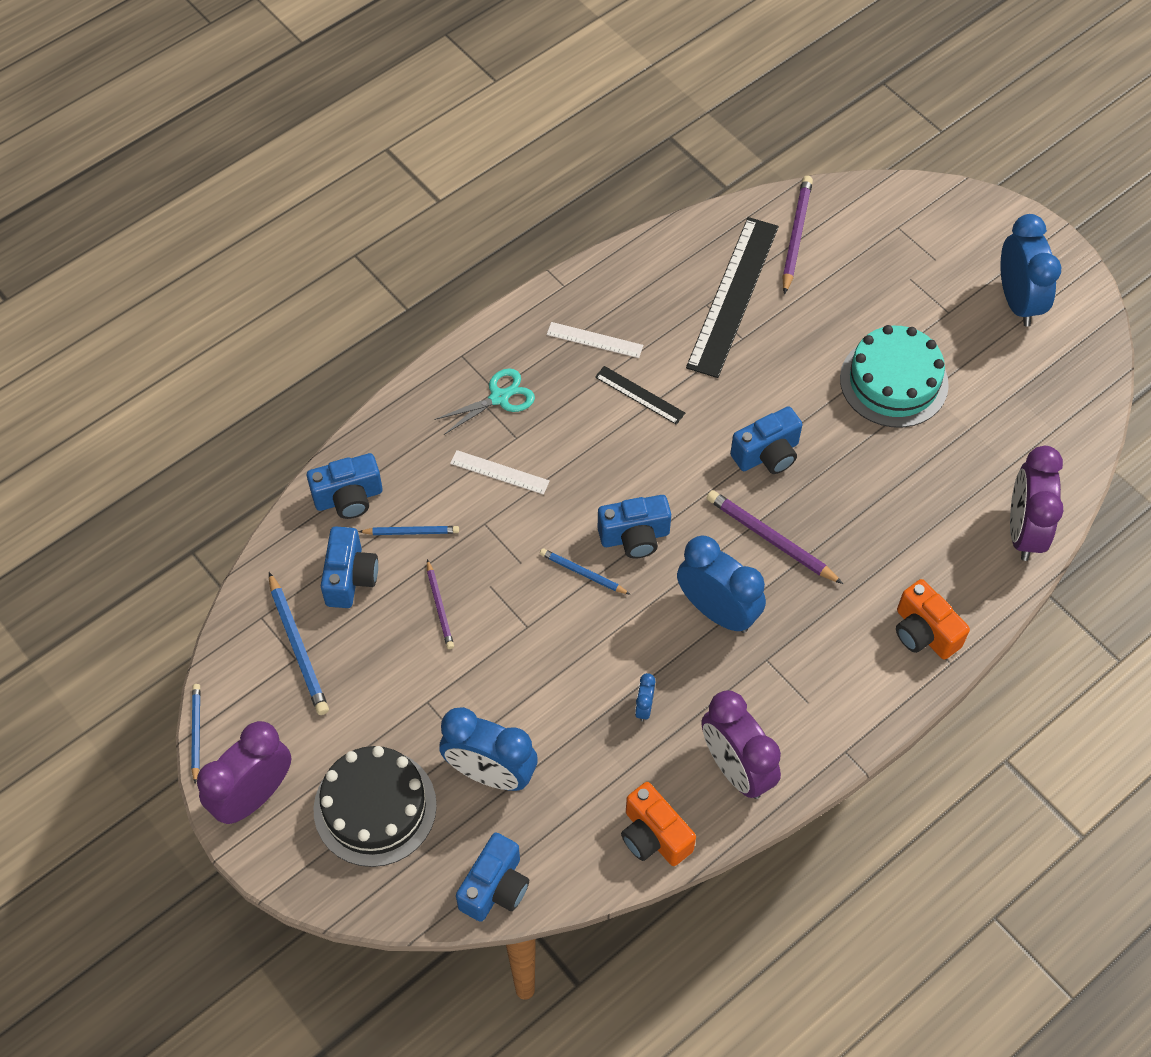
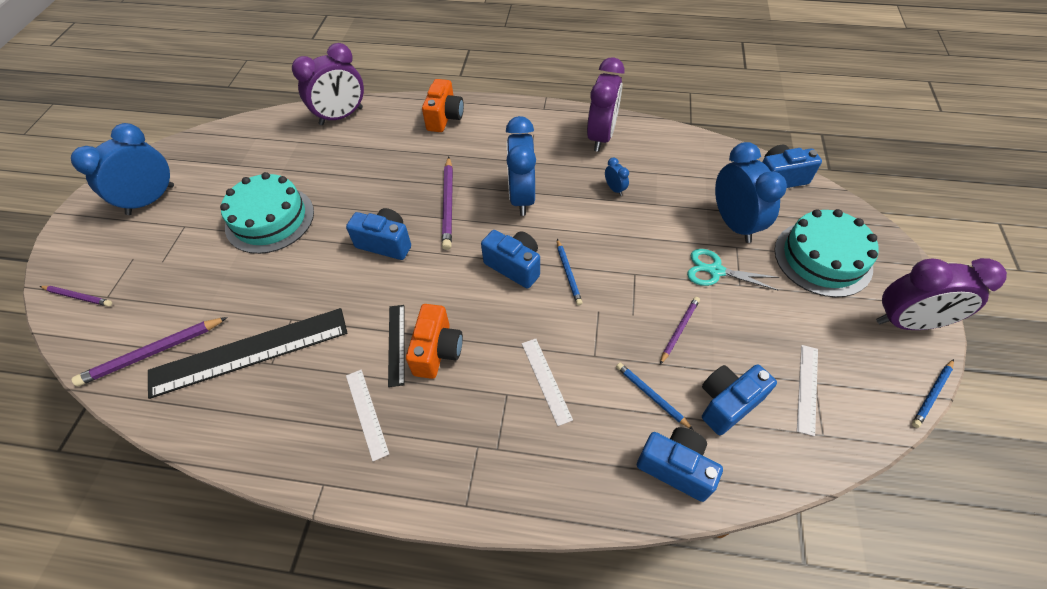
camera: 130 degrees left, 5 degrees down
(298, 647) = (807, 388): blue pencil -> white ruler
(375, 807) = (822, 258): black cake -> turquoise cake
(499, 397) = (481, 437): turquoise scissors -> turquoise scissors (715, 271)
(644, 707) = (614, 189): blue clock -> blue clock turned 90 degrees counterclockwise
(654, 836) = (672, 142): orange camera -> orange camera (437, 351)
(916, 208) = (78, 297): none -> purple pencil

